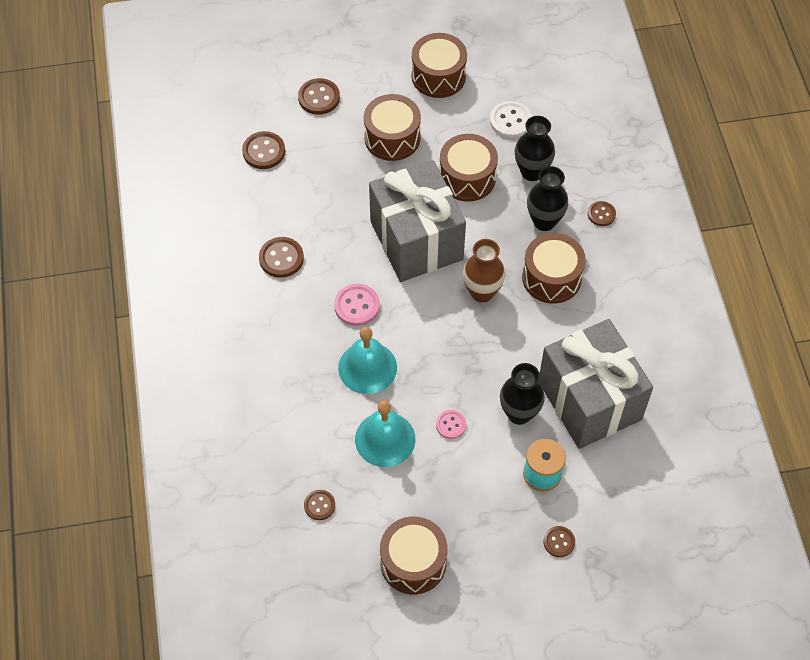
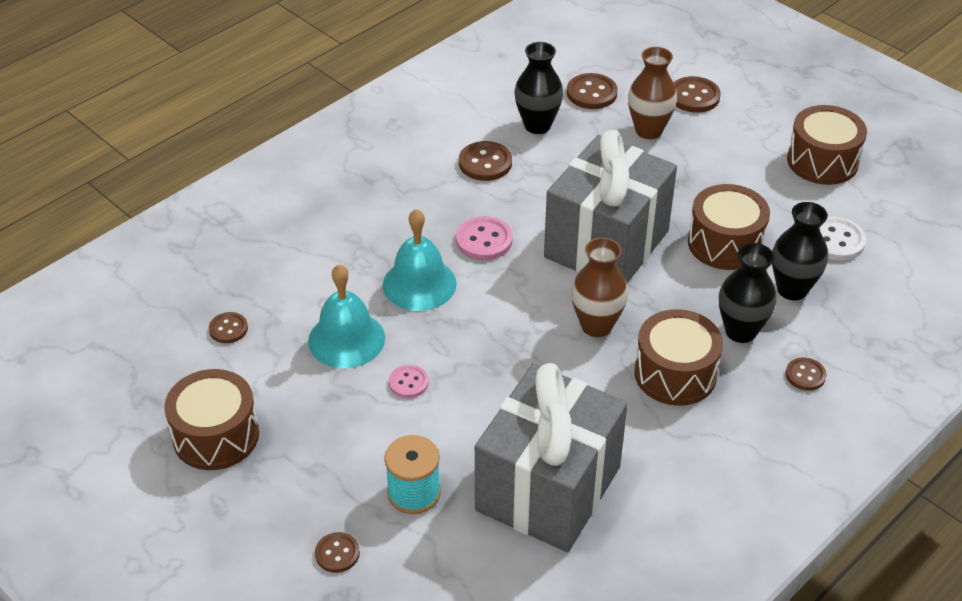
camera: 55 degrees right, 15 degrees down
(330, 145) = (648, 130): none -> brown vase
(392, 138) = (708, 166): brown drum -> none
(519, 413) = (474, 433): black vase -> black vase (537, 125)

